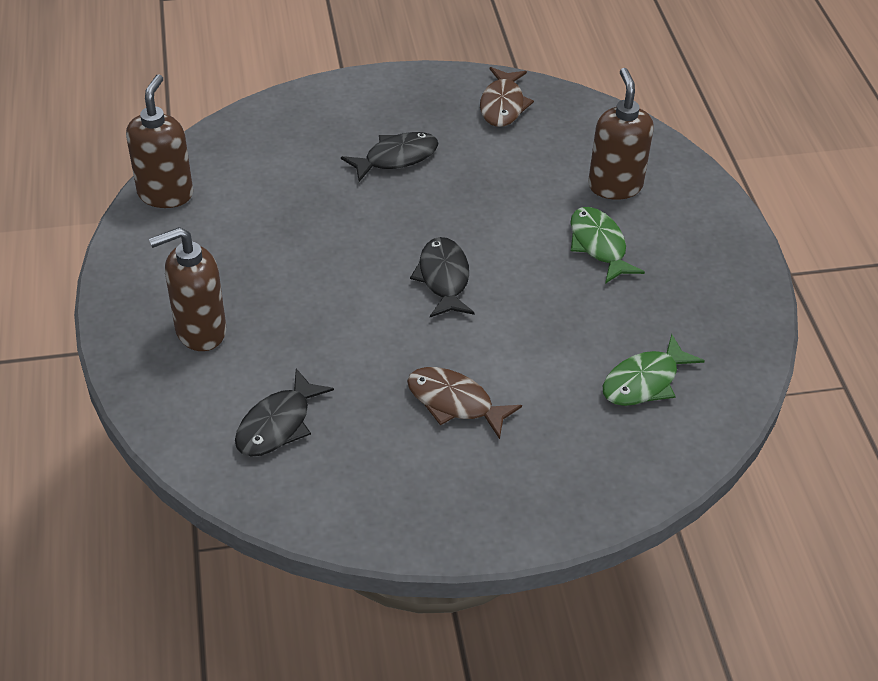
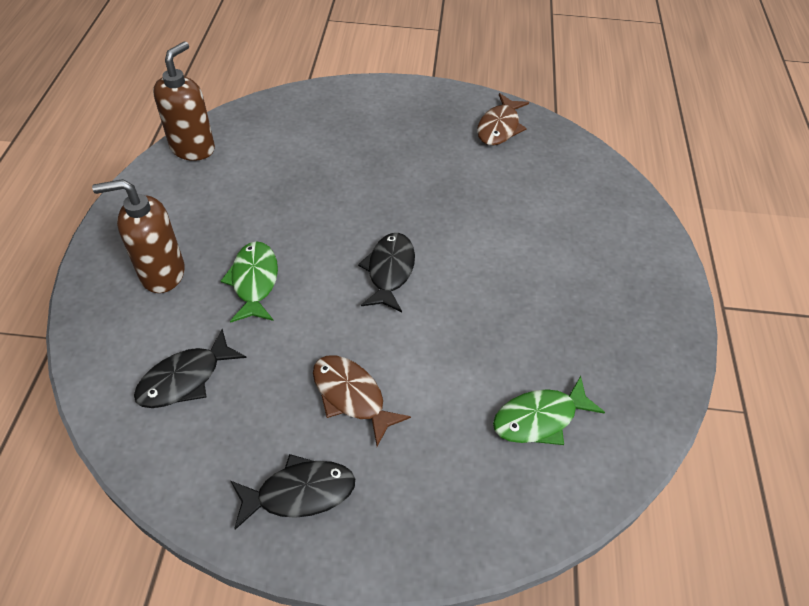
camera: 15 degrees right, 5 degrees up
(396, 158) = (392, 155): black fish -> black fish (300, 492)
(598, 245) = (540, 270): green fish -> green fish (254, 281)
(615, 186) = (574, 217): brown soap dispenser -> none

